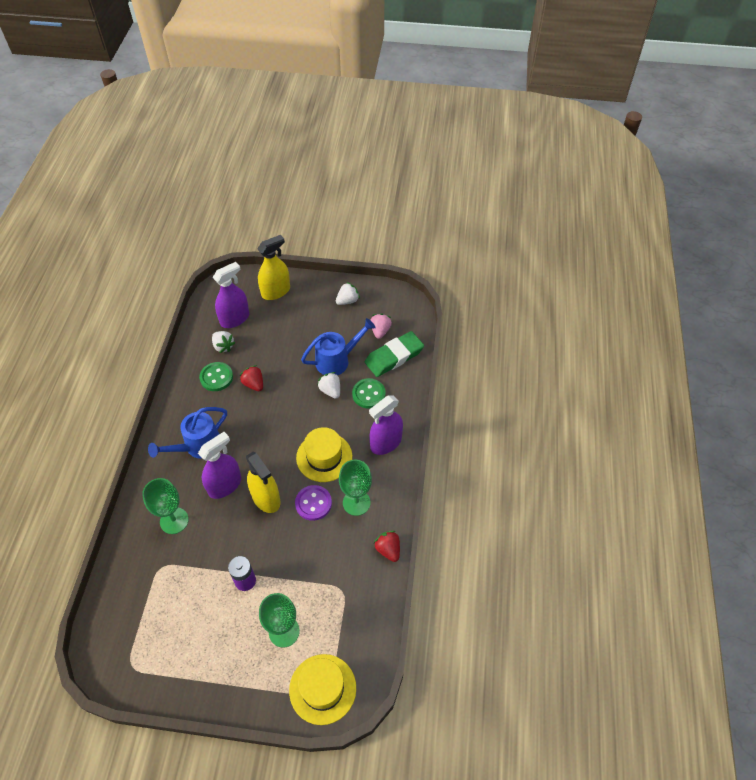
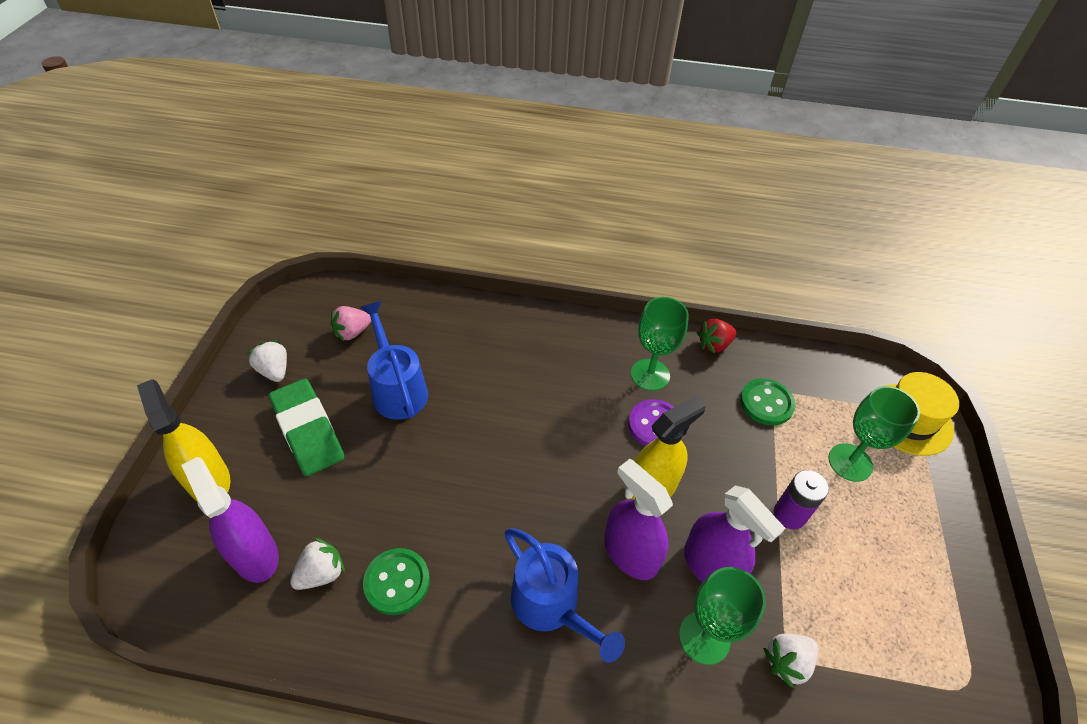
camera: 90 degrees left, 5 degrees down
(254, 384) = (424, 513): red strawberry -> none
(324, 457) = (577, 410): yellow hat -> none
(330, 390) = (456, 399): white strawberry -> white strawberry (787, 662)
(368, 394) = (470, 352): green button -> green button (766, 403)
(380, 331) = (352, 332): pink strawberry -> pink strawberry turned 45 degrees counterclockwise
(386, 443) = (555, 337): purple spray bottle -> purple spray bottle (710, 566)
(394, 356) = (406, 319): green eraser -> green eraser (307, 430)

